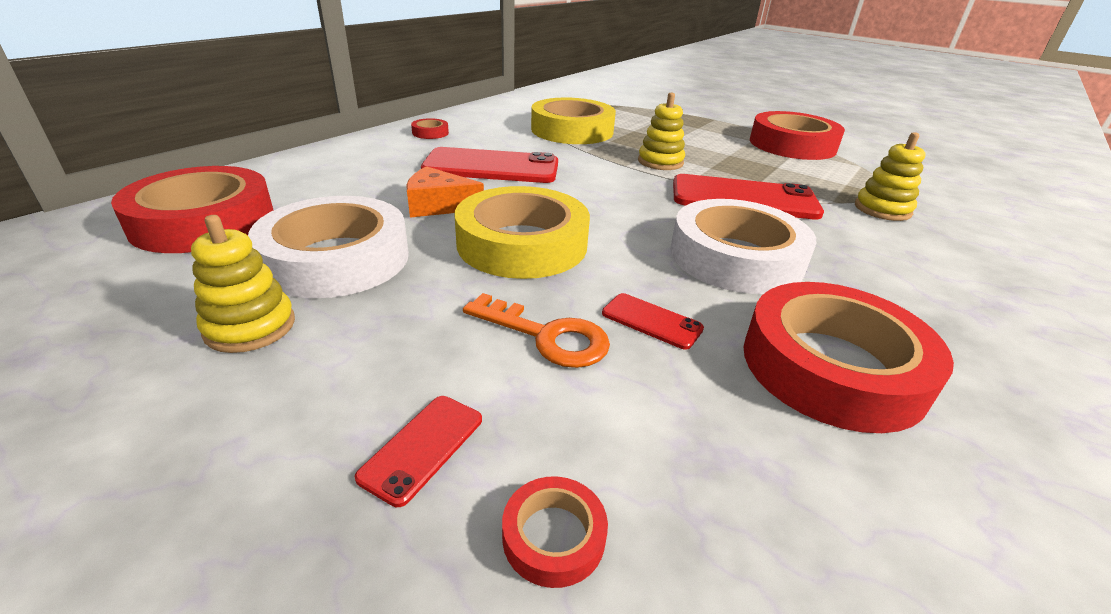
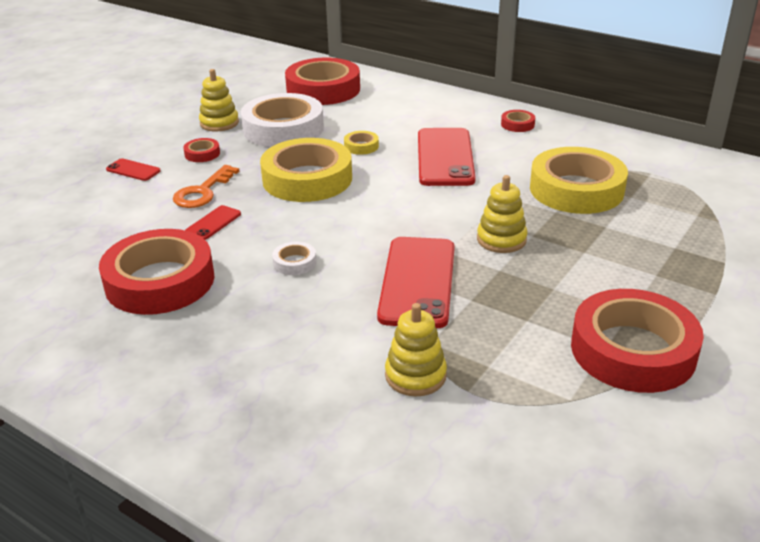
camera: 90 degrees right, 0 degrees up
(438, 205) = (361, 146): orange cheese -> yellow tape
(553, 536) = (82, 198): red tape -> red tape (202, 154)
(736, 257) = (294, 262): white tape -> white tape, size x0.41

